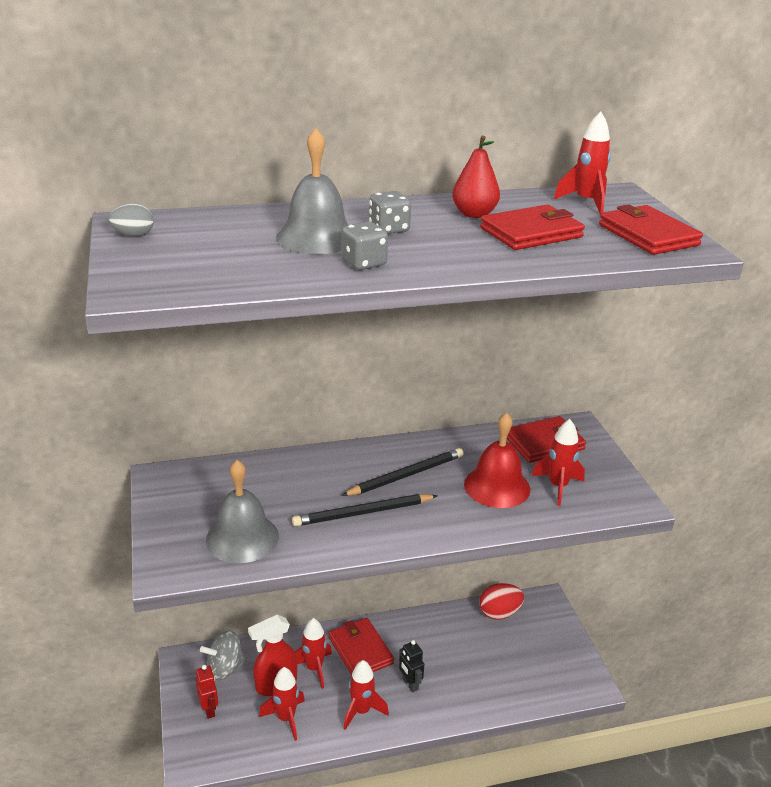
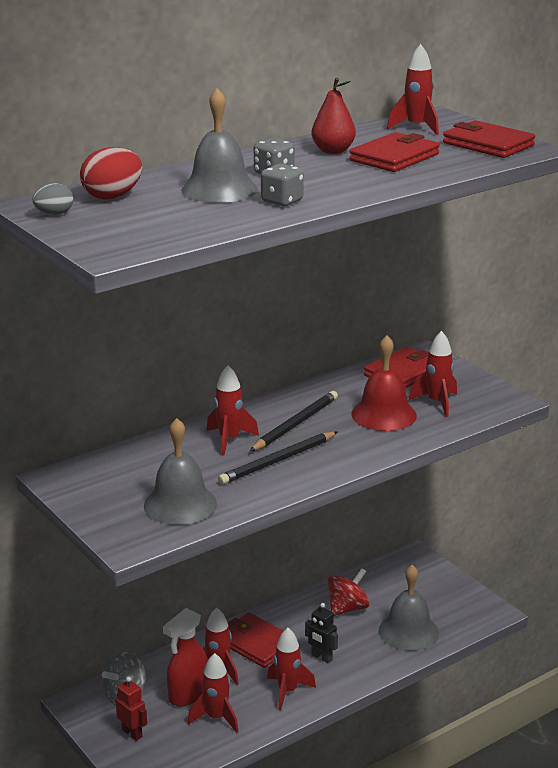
camera: 20 degrees left, 5 degrees down
(335, 477) = (229, 440): none -> red rocket
(459, 639) = (347, 608): none -> red spinning top
(499, 613) = (374, 577): red egg -> red egg (112, 196)
(502, 682) = (408, 631): none -> grey bell

